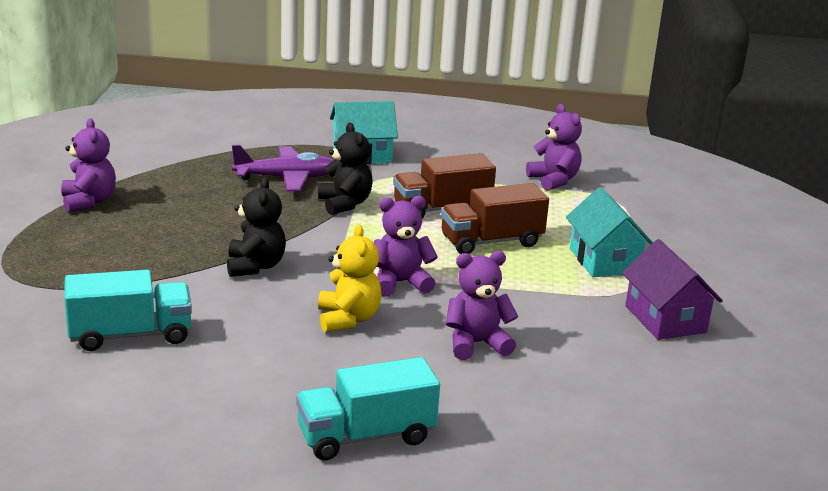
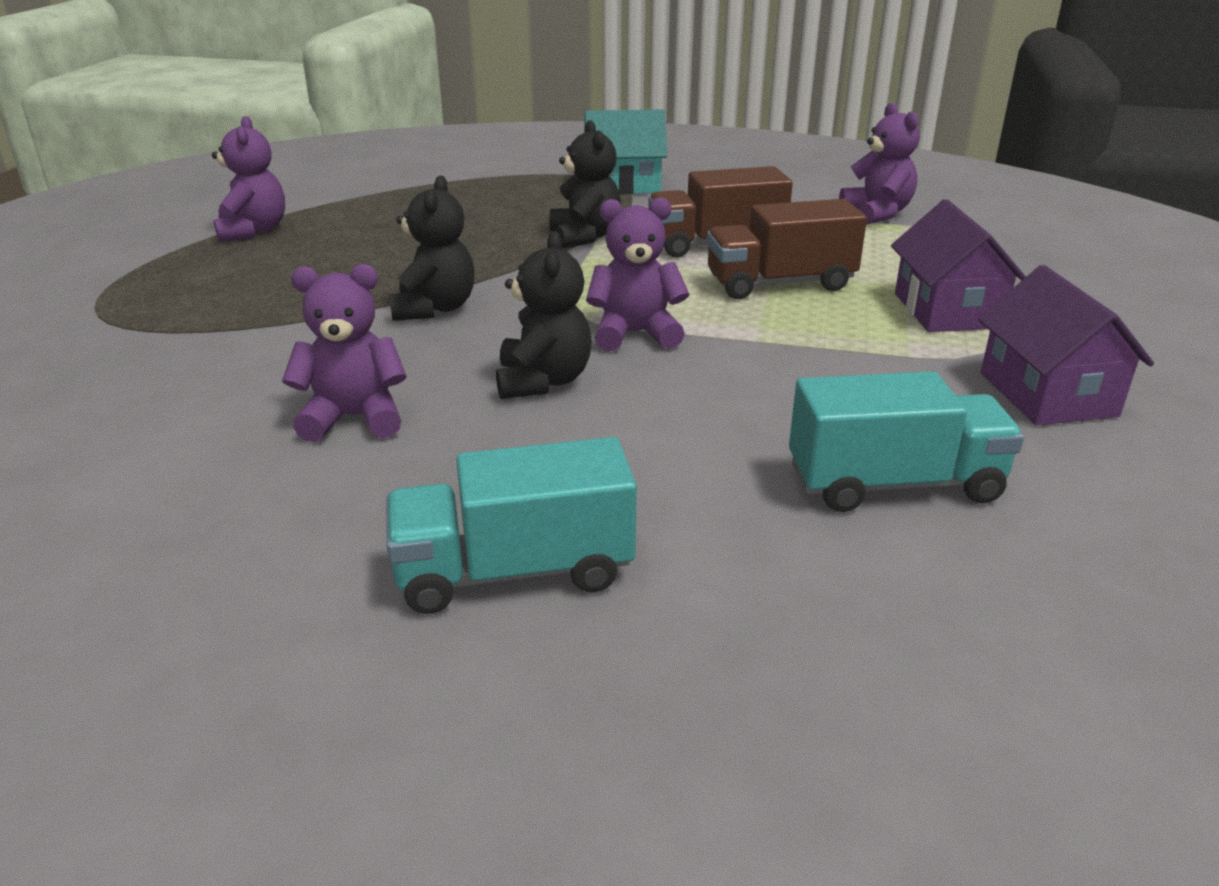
camera: 10 degrees right, 5 degrees up
(130, 335) = (213, 395): turquoise truck -> turquoise truck (894, 484)
(286, 178) = (517, 208): purple plane -> none
(348, 319) = (543, 381): yellow teddy bear -> black teddy bear
(476, 344) = (735, 423): purple teddy bear -> purple teddy bear (354, 418)
(604, 261) = (947, 310): turquoise house -> purple house

